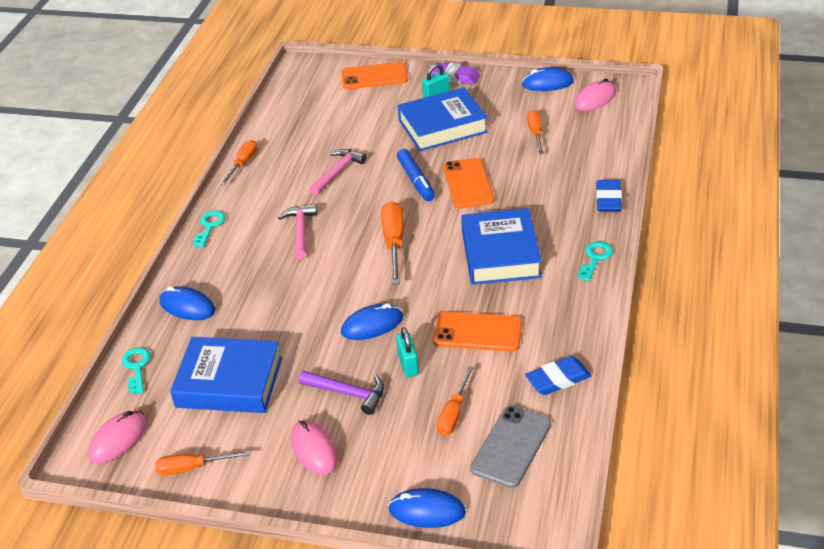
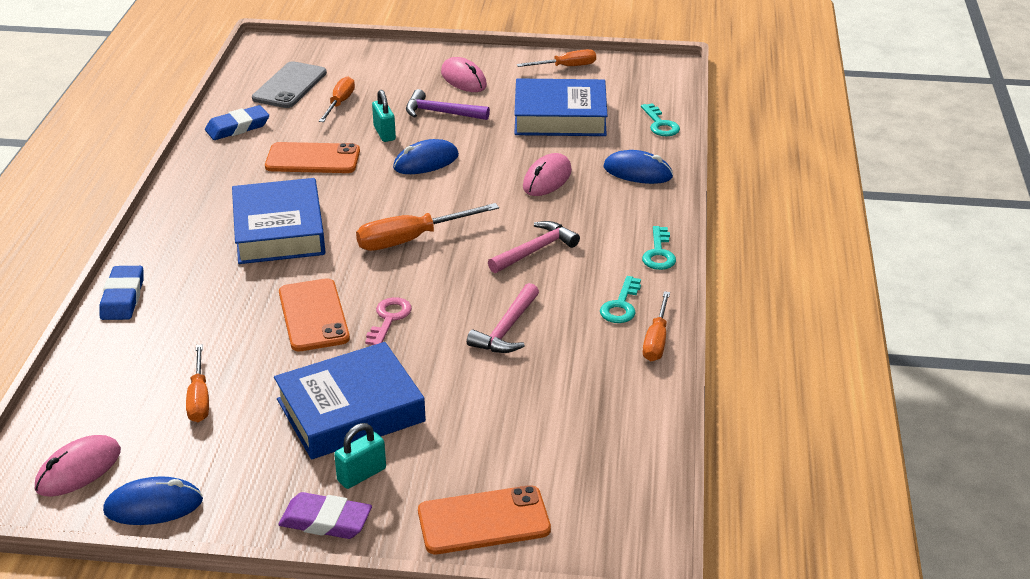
camera: 170 degrees right, 5 degrees down
(118, 439) = (643, 80): pink mouse -> pink mouse (547, 179)
(300, 231) = (535, 250): pink hammer -> pink hammer turned 120 degrees counterclockwise
(394, 243) = (411, 239): orange screwdriver -> orange screwdriver turned 75 degrees clockwise
(416, 180) = (389, 319): blue marker -> pink key
(427, 511) = (362, 52): blue mouse -> none
(595, 258) = (165, 228): turquoise key -> turquoise key (621, 305)

